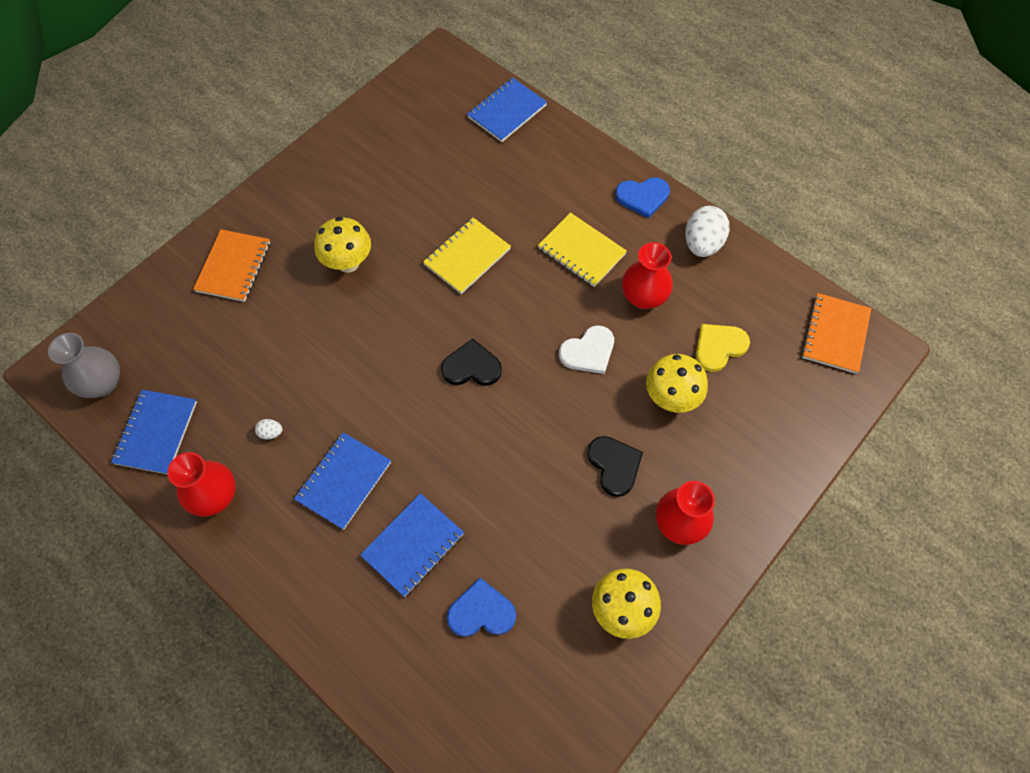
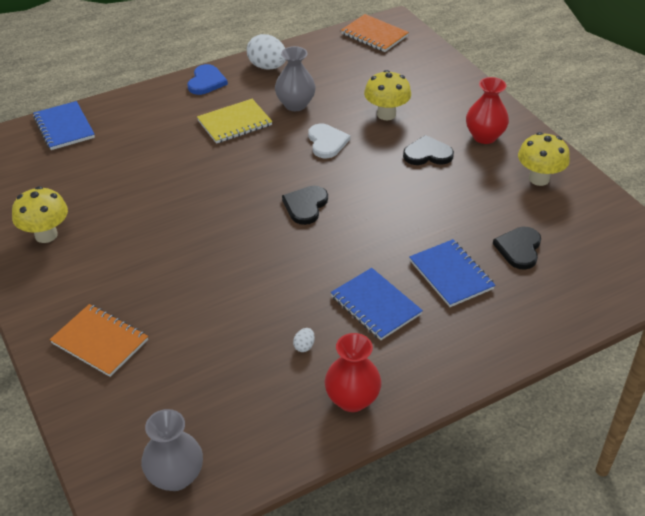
camera: 70 degrees left, 20 degrees down
(156, 432) = (260, 436): blue notebook -> none
(348, 263) = (152, 258): yellow mushroom -> yellow mushroom (46, 235)
(467, 257) = (197, 184): yellow notebook -> none
(481, 611) = (519, 249): blue heart -> black heart
(643, 297) = (295, 104): red vase -> grey vase
(719, 347) = (357, 83): yellow heart -> none

